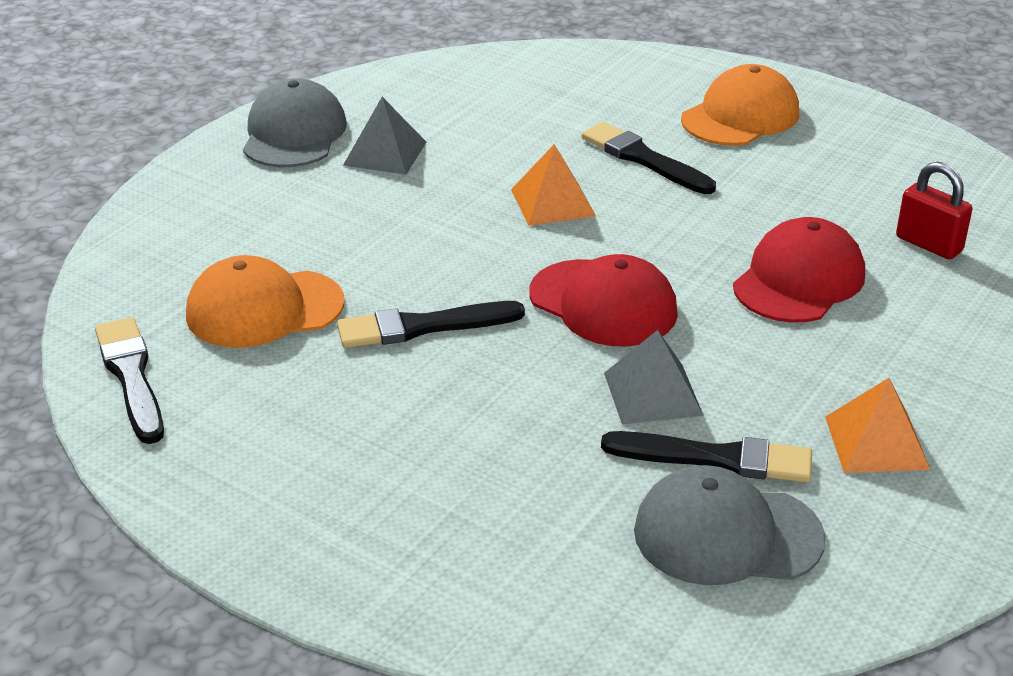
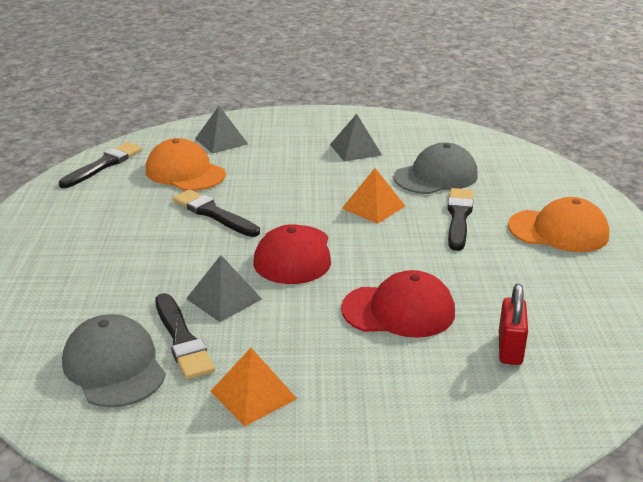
camera: 55 degrees right, 5 degrees down
(206, 244) = (221, 141): none -> grey pyramid
(294, 134) = (340, 124): grey cap -> grey cap (436, 176)

